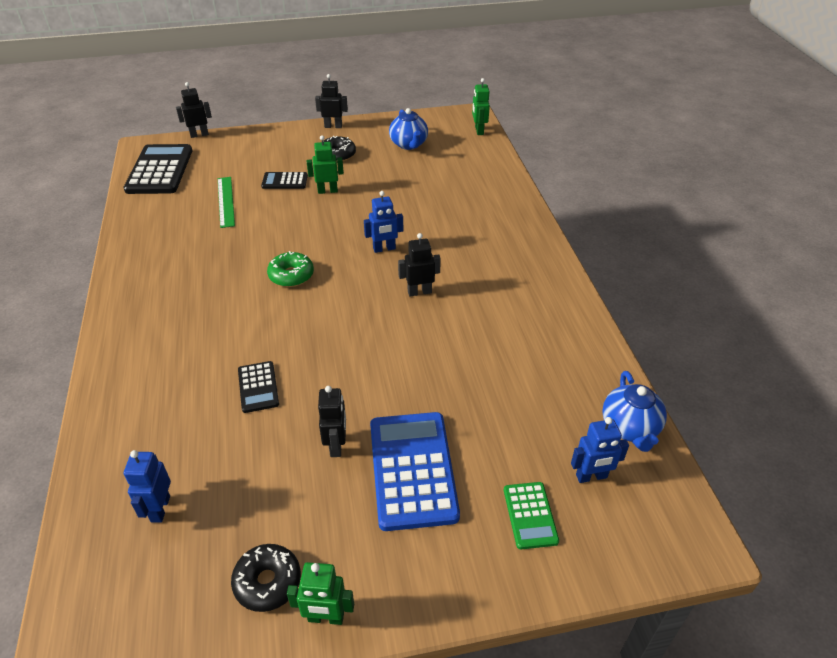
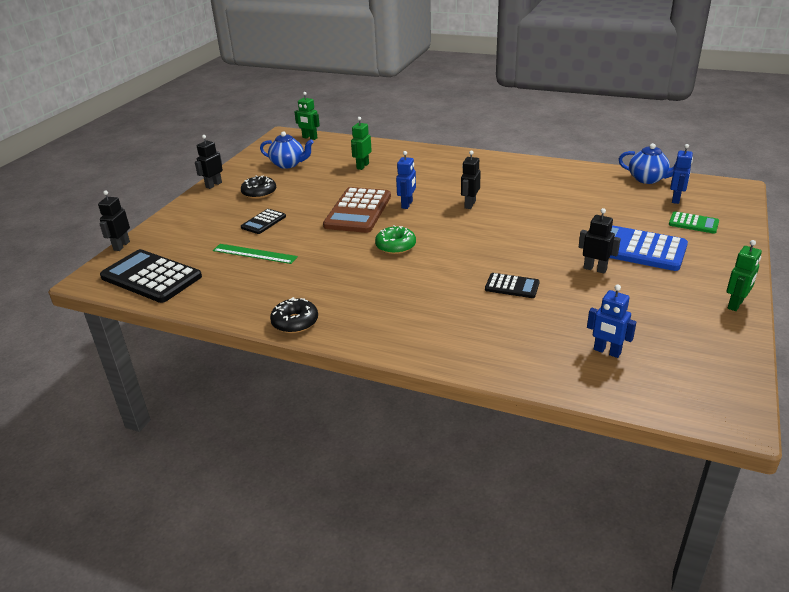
camera: 55 degrees left, 10 degrees down
(267, 582) = (698, 319): black donut -> black donut (295, 322)
(327, 191) = (304, 208): green robot -> green robot (362, 166)
(346, 224) = (358, 211): none -> brown calculator

